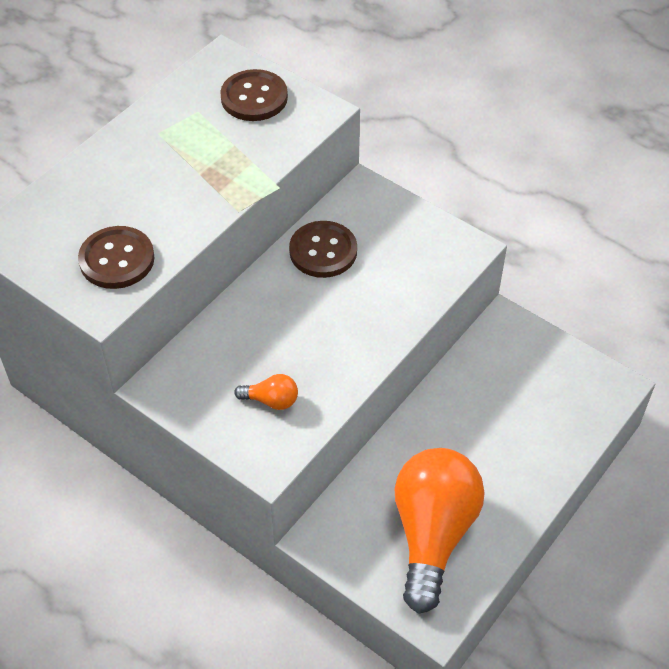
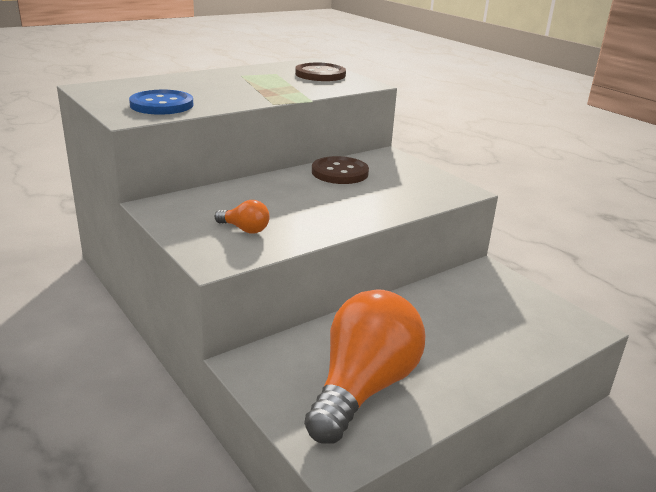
camera: 15 degrees right, 25 degrees down
(117, 259) = (162, 105): brown button -> blue button

